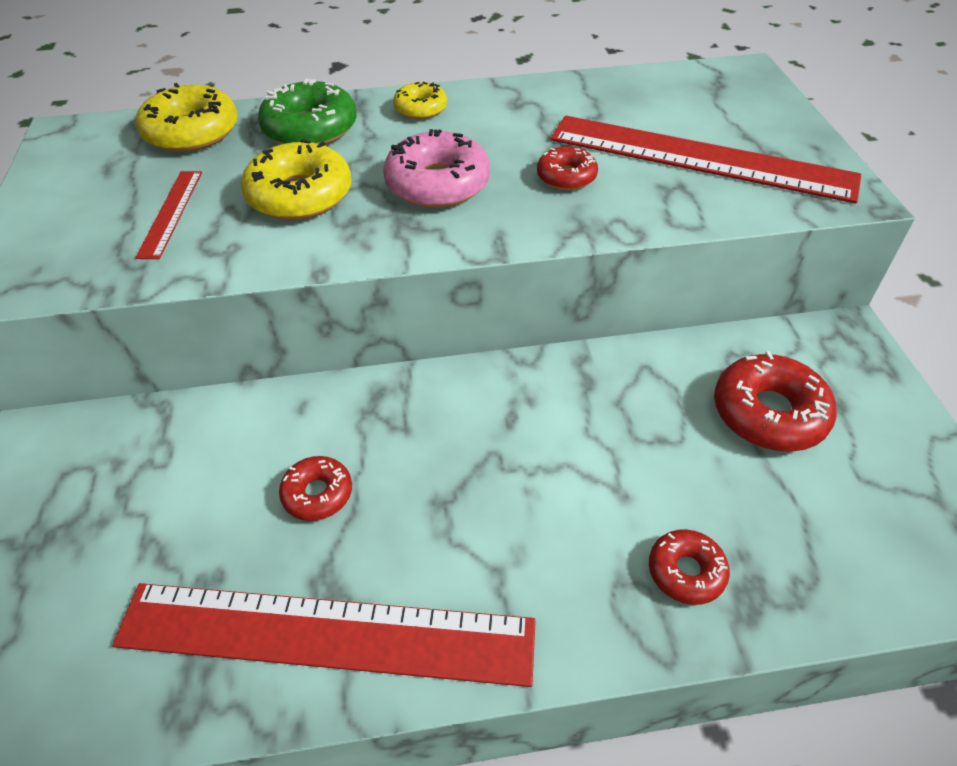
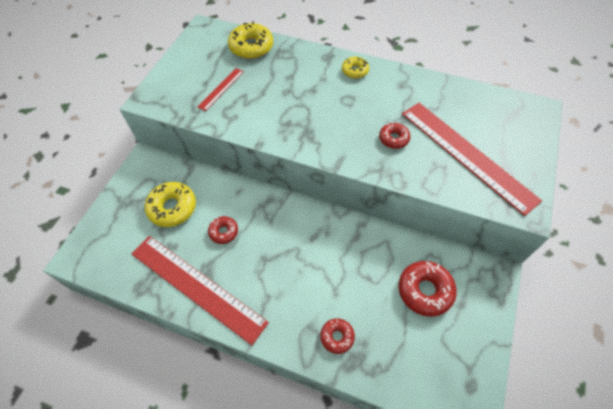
camera: 30 degrees right, 10 degrees up
(300, 195) = (274, 100): yellow donut -> yellow donut (172, 208)
(310, 129) = (300, 64): green donut -> none
(437, 184) = (334, 118): pink donut -> none

